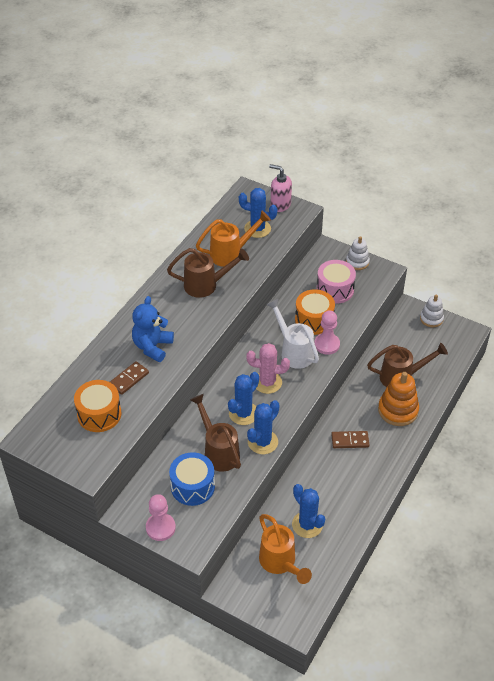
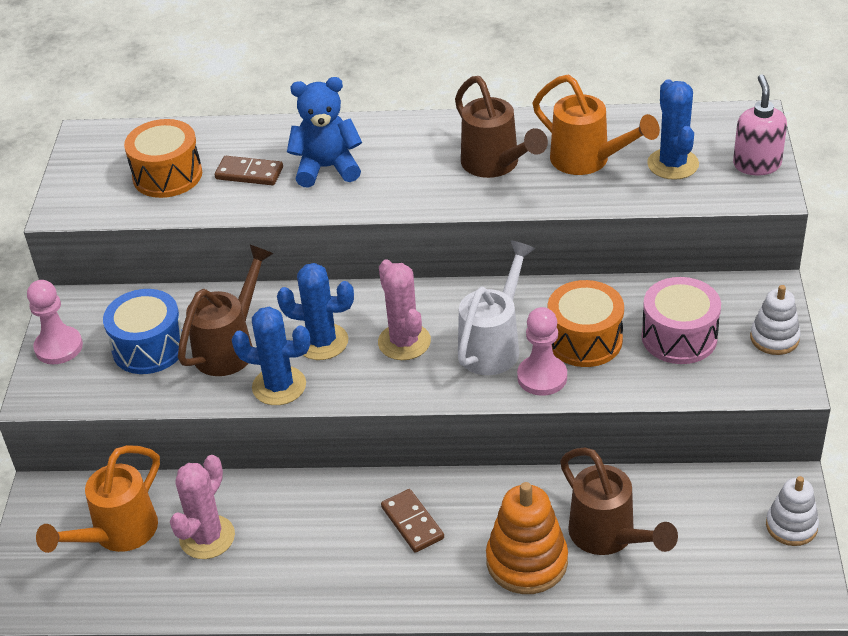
camera: 65 degrees right, 5 degrees down
(307, 525) = (207, 537): blue cactus -> pink cactus

